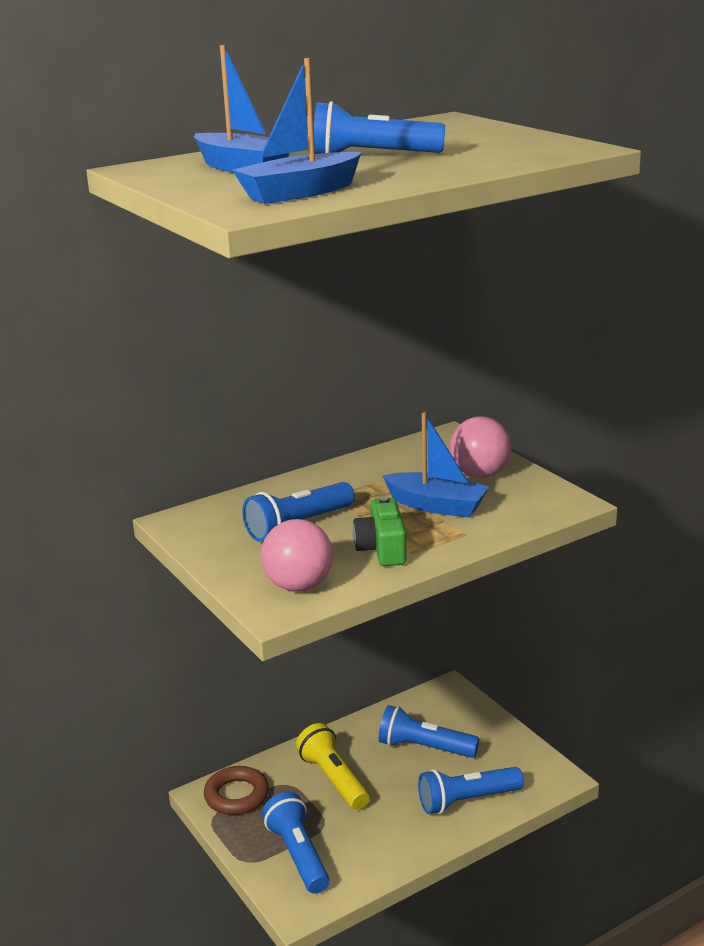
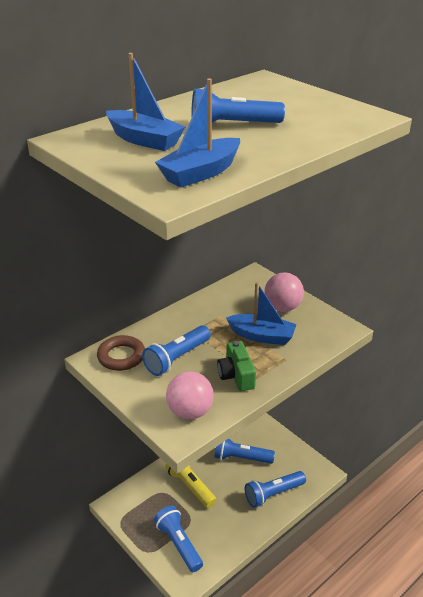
camera: 10 degrees left, 10 degrees up
(236, 795) = (132, 503): brown ring -> brown ring (121, 356)

